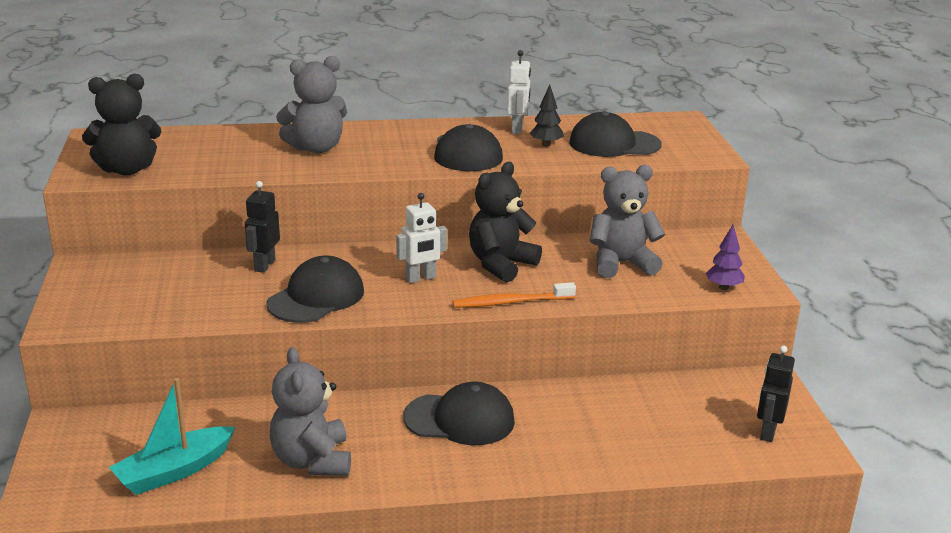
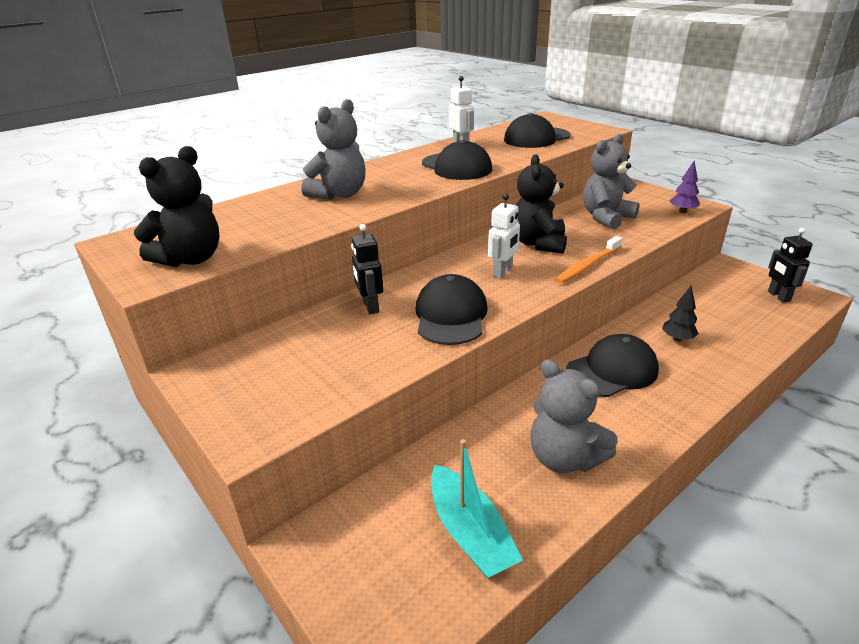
camera: 30 degrees left, 5 degrees up
(174, 471) = (470, 533): turquoise boat -> turquoise boat turned 45 degrees counterclockwise
(546, 144) = (497, 149): black tree -> black tree (677, 339)

